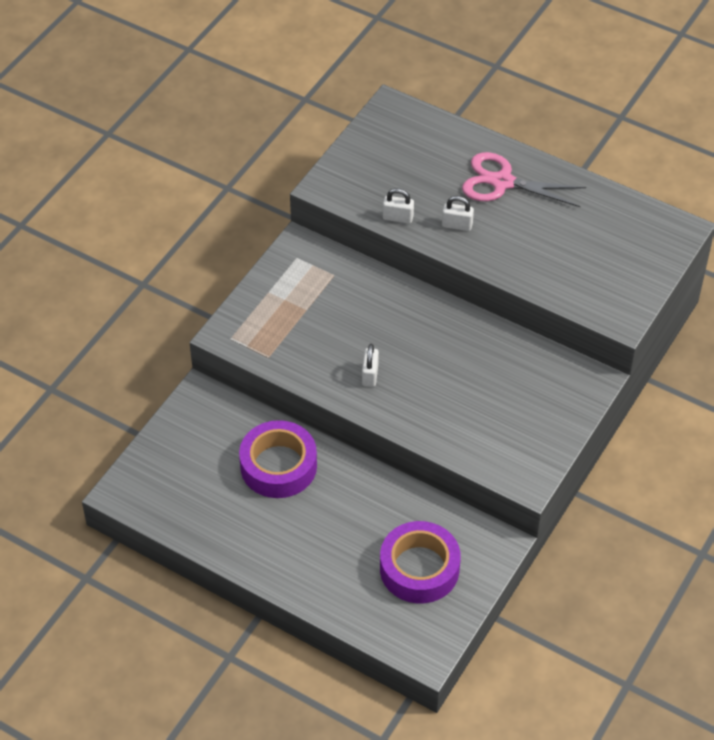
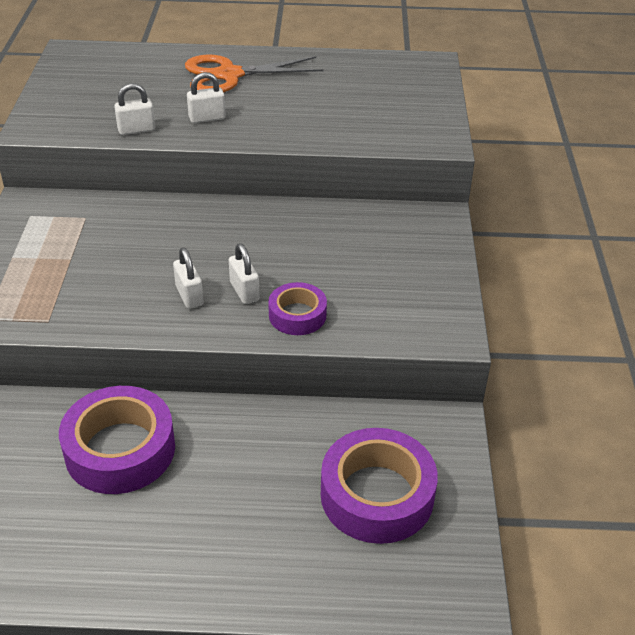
camera: 30 degrees left, 10 degrees down
(409, 387) = (244, 291): none -> white padlock
(433, 422) = (297, 315): none -> purple tape
(502, 182) = (229, 75): pink scissors -> orange scissors

